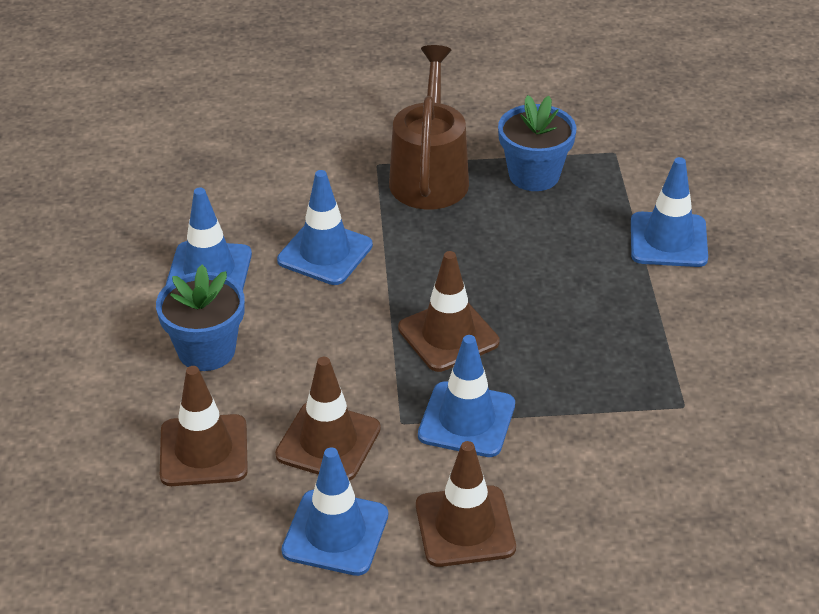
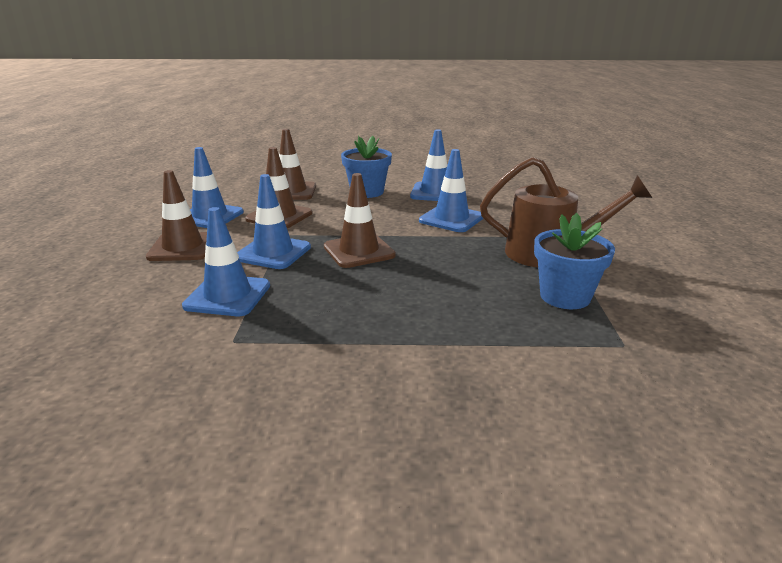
camera: 95 degrees right, 15 degrees down
(668, 240) = (472, 362): blue traffic cone -> blue traffic cone (227, 296)

